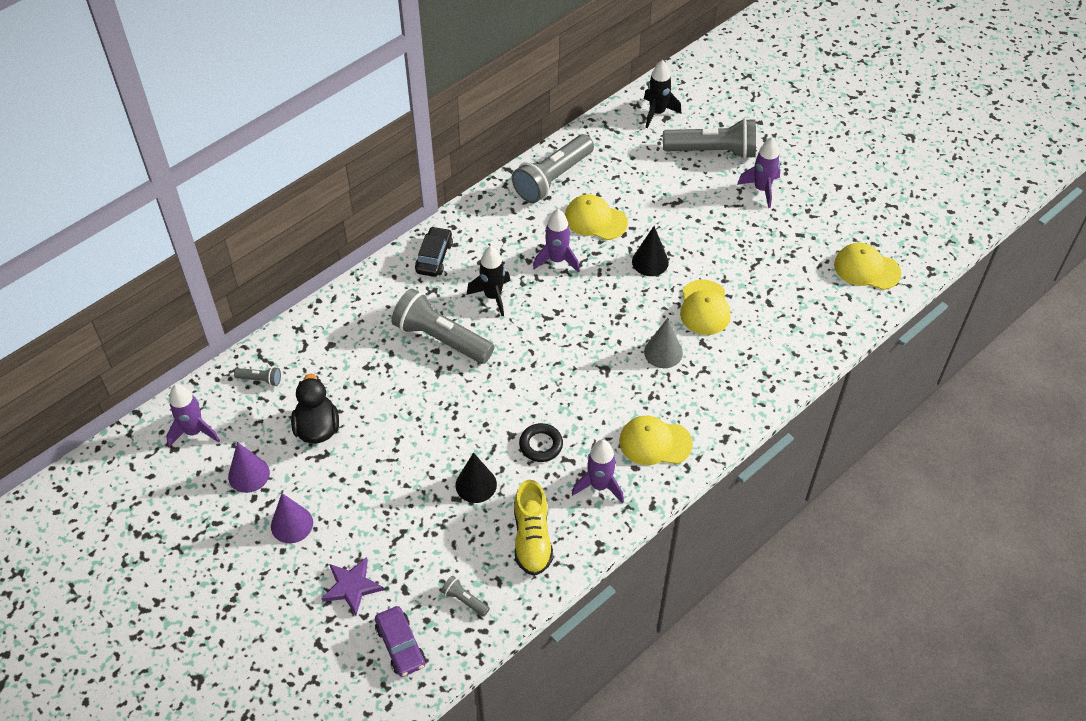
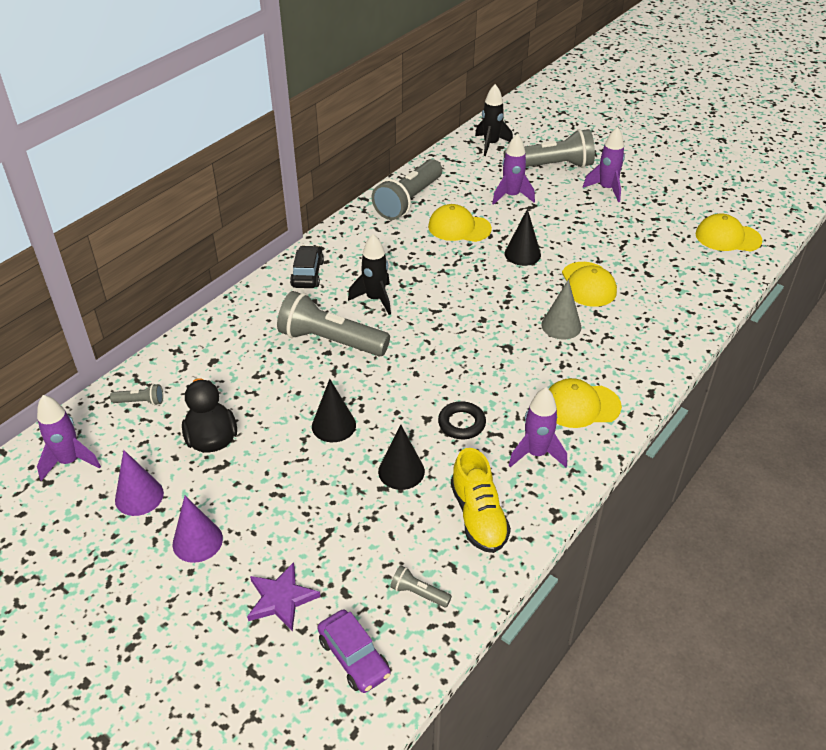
camera: 10 degrees left, 10 degrees down
(426, 429) = (333, 425): none -> black cone
(557, 260) = (431, 262): purple rocket -> purple rocket (511, 196)

